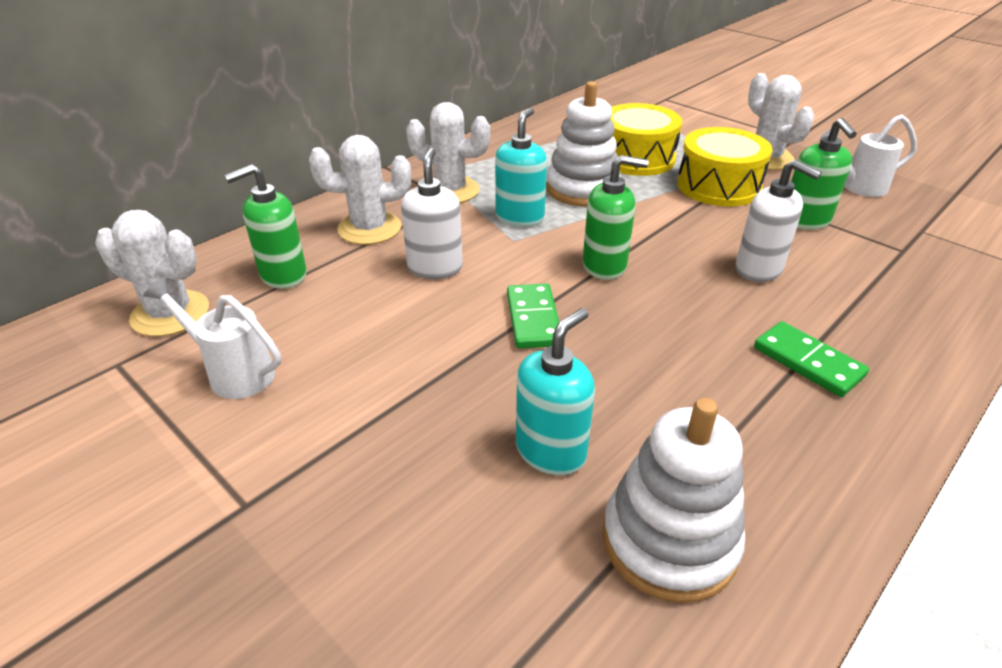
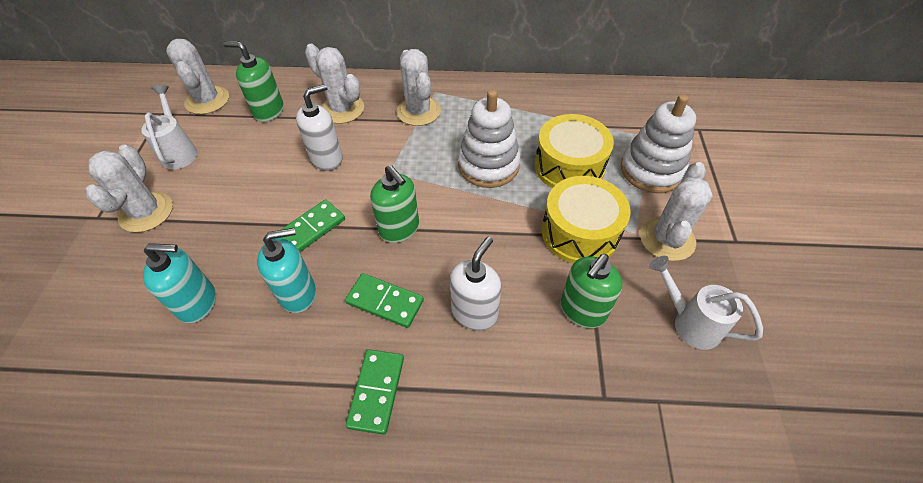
camera: 50 degrees right, 15 degrees up
(312, 446) = (146, 212): none -> white cactus
(520, 217) = (419, 158): turquoise soap dispenser -> turquoise soap dispenser (298, 293)
(669, 541) = (157, 392): white stacking toy -> white stacking toy (651, 170)
(695, 312) = (385, 302): none -> green domino
(759, 269) = (474, 312): white soap dispenser -> white soap dispenser turned 150 degrees counterclockwise

